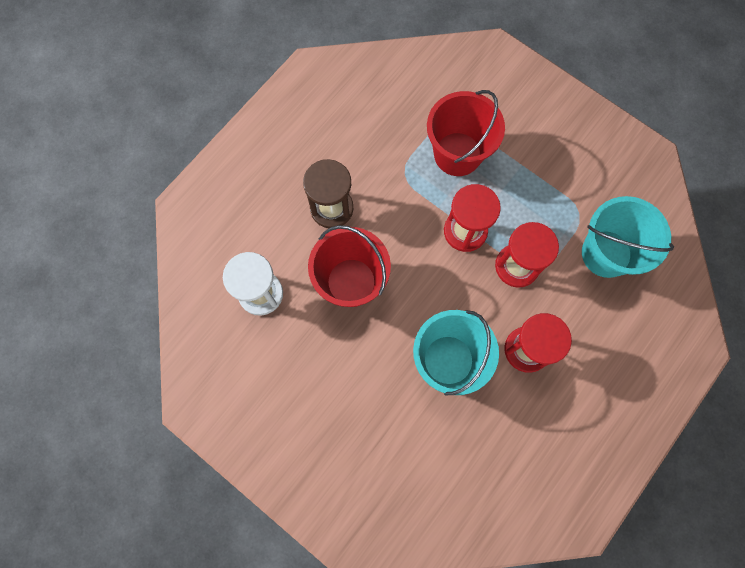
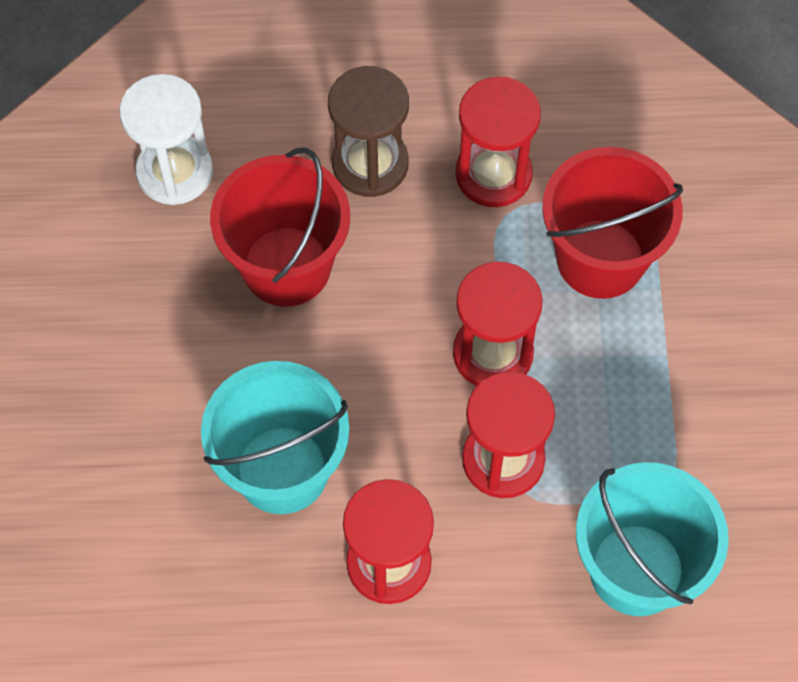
camera: 50 degrees right, 10 degrees down
(381, 163) = (493, 174): none -> red hourglass

